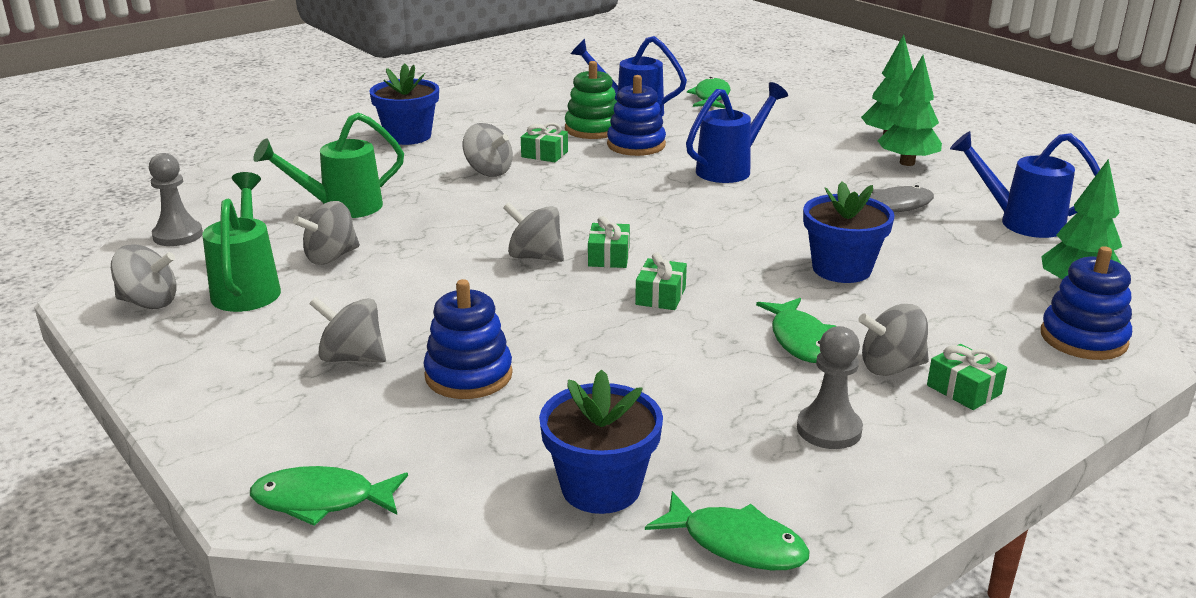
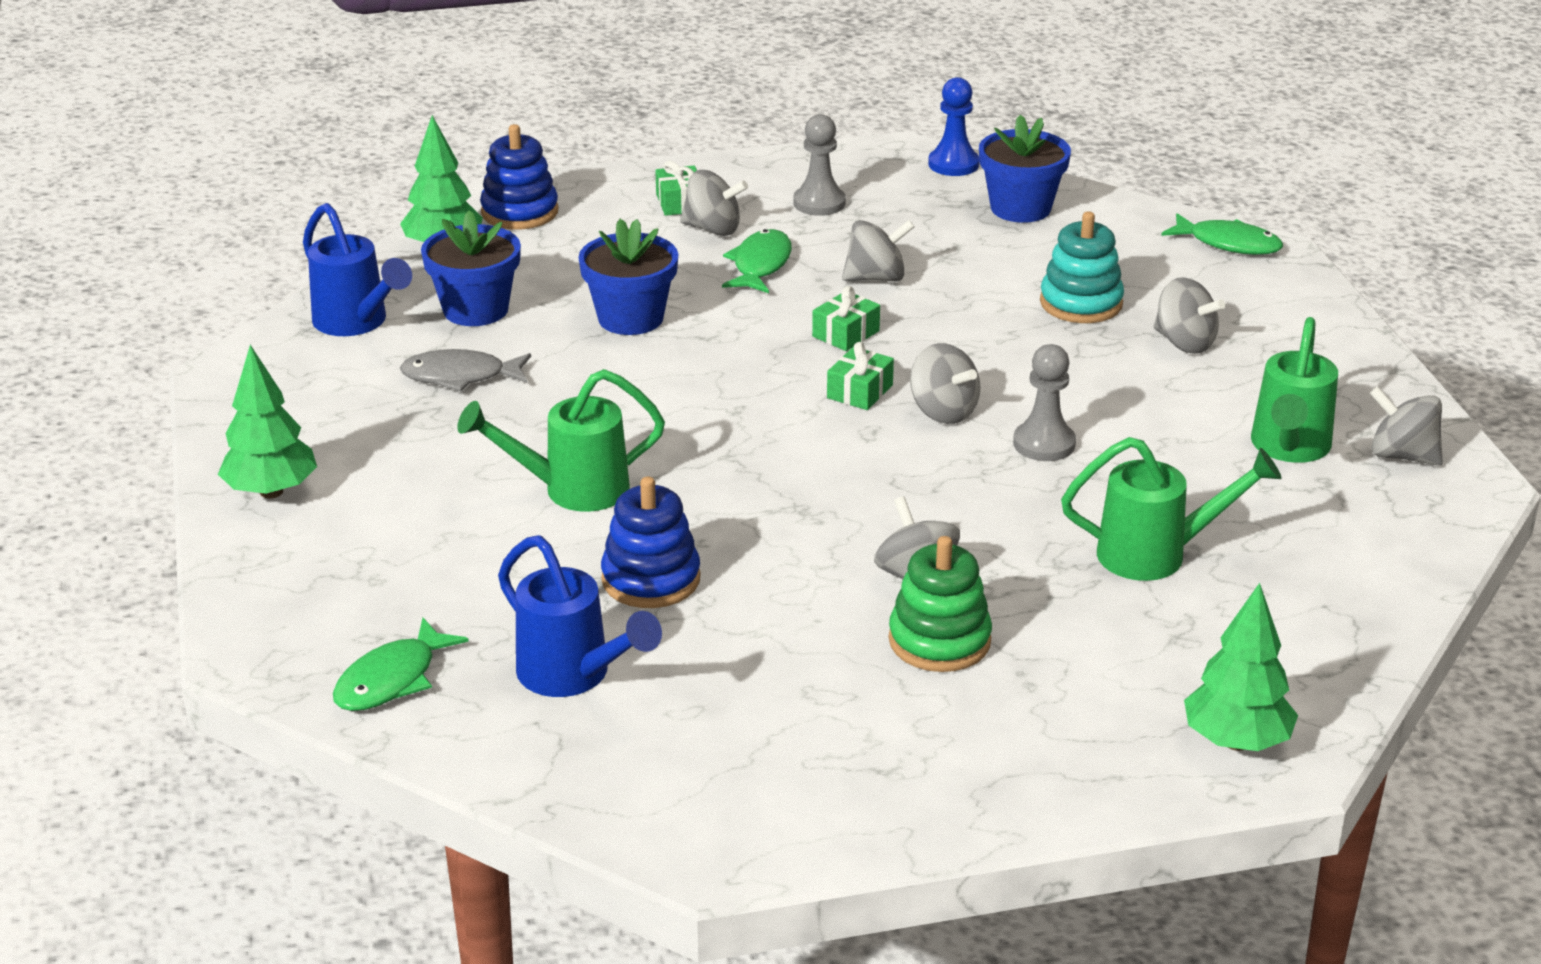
camera: 155 degrees left, 5 degrees up
(178, 235) = (1387, 557): grey pawn -> grey pawn (1044, 444)
(331, 257) = (1185, 470): grey spinning top -> grey spinning top (876, 278)
(408, 136) = (1004, 709): blue flower pot -> blue flower pot (475, 310)
(468, 375) = (1081, 303): blue stacking toy -> turquoise stacking toy
(544, 154) = (807, 595): green gift -> none
(593, 129) = (682, 641): green stacking toy -> green stacking toy (939, 641)
(730, 169) = (571, 490): blue watering can -> green watering can
(736, 544) = (953, 164): green fish -> blue pawn
(907, 163) = (327, 439): green tree -> green tree (1236, 741)

